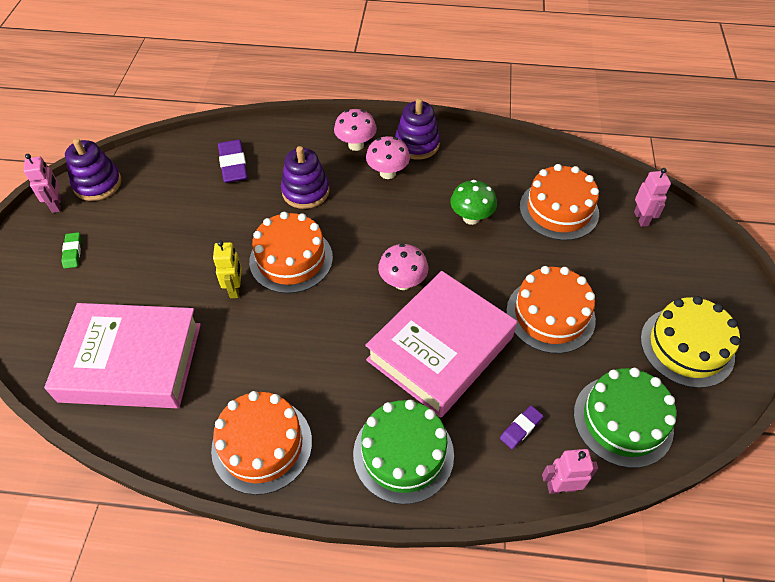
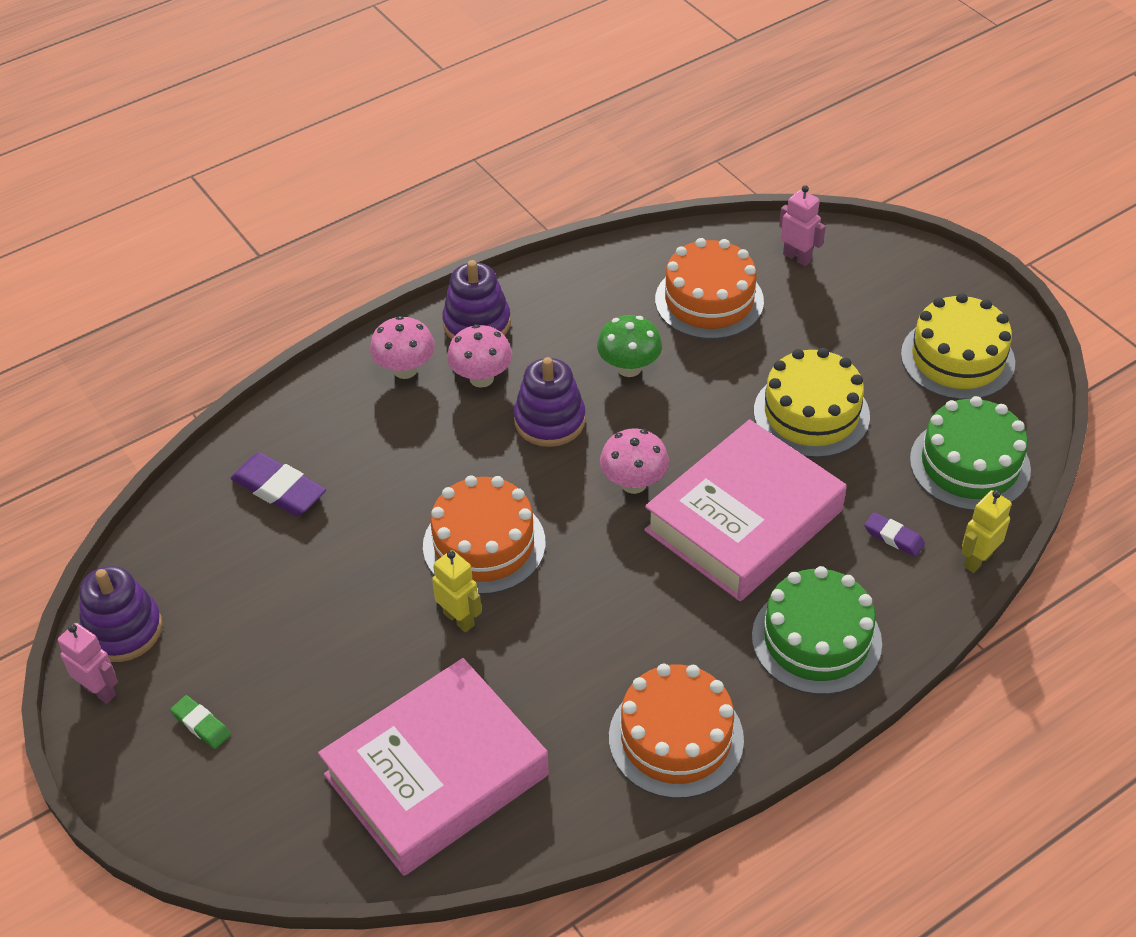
camera: 40 degrees left, 5 degrees down
(305, 191) = (409, 461): purple stacking toy -> purple stacking toy (549, 420)
(440, 348) = (743, 520): pink book -> pink book turned 45 degrees clockwise
(520, 428) = (893, 537): purple eraser -> purple eraser turned 60 degrees counterclockwise
(550, 315) = (811, 413): orange cake -> yellow cake
(561, 487) = (977, 560): pink robot -> yellow robot

